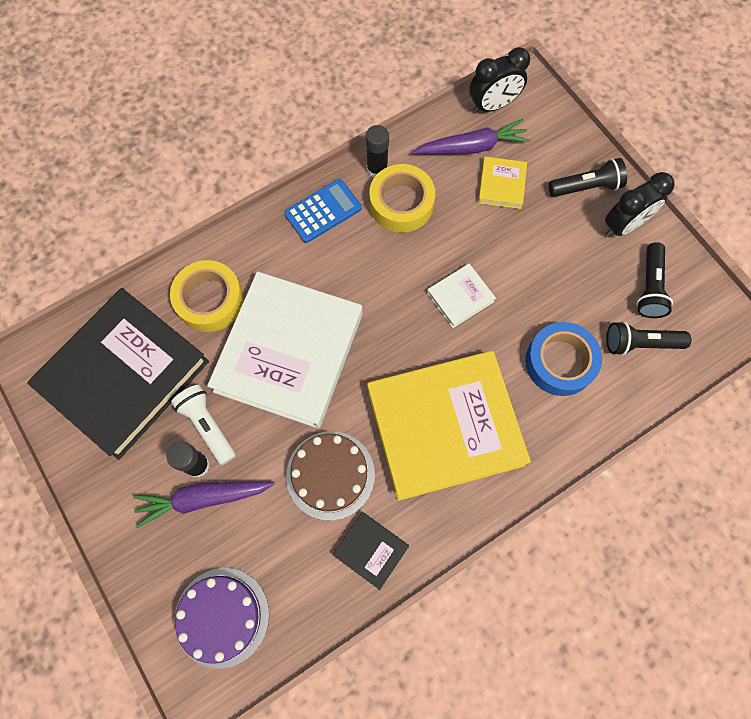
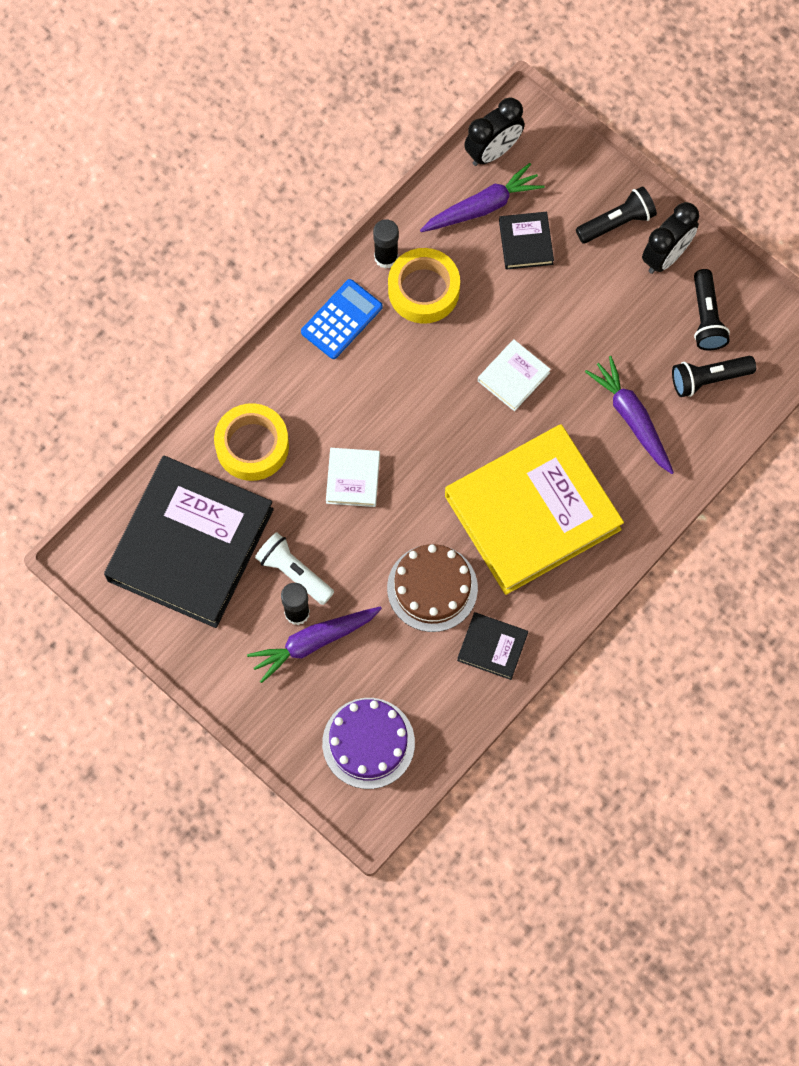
camera: 15 degrees left, 0 degrees up
(289, 352) = (353, 479): white book -> white book, size x0.42
(501, 185) = (526, 242): yellow book -> black book
(560, 362) = (632, 419): blue tape -> purple carrot

